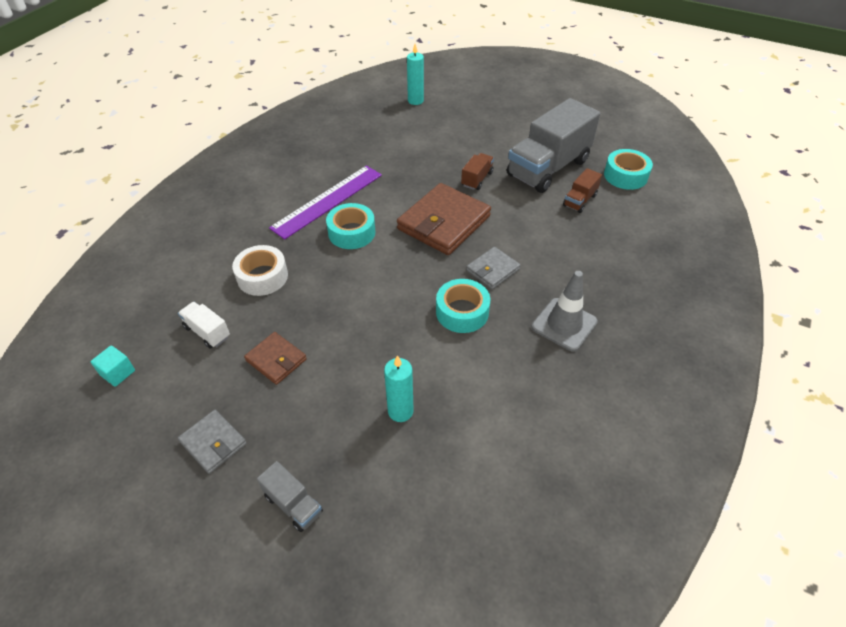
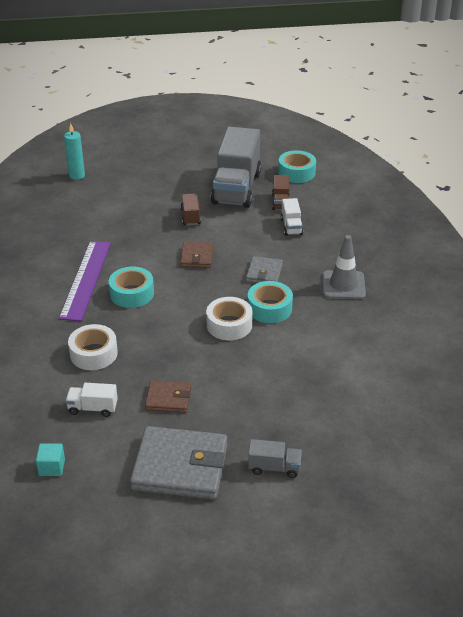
camera: 35 degrees left, 10 degrees down
(213, 443) = (180, 466): grey wallet -> grey wallet, size x1.91
(400, 411) = (289, 384): turquoise candle -> none
(406, 310) = (229, 325): none -> white tape
(444, 223) = (197, 257): brown wallet -> brown wallet, size x0.52
(567, 231) = (291, 226): none -> white truck

